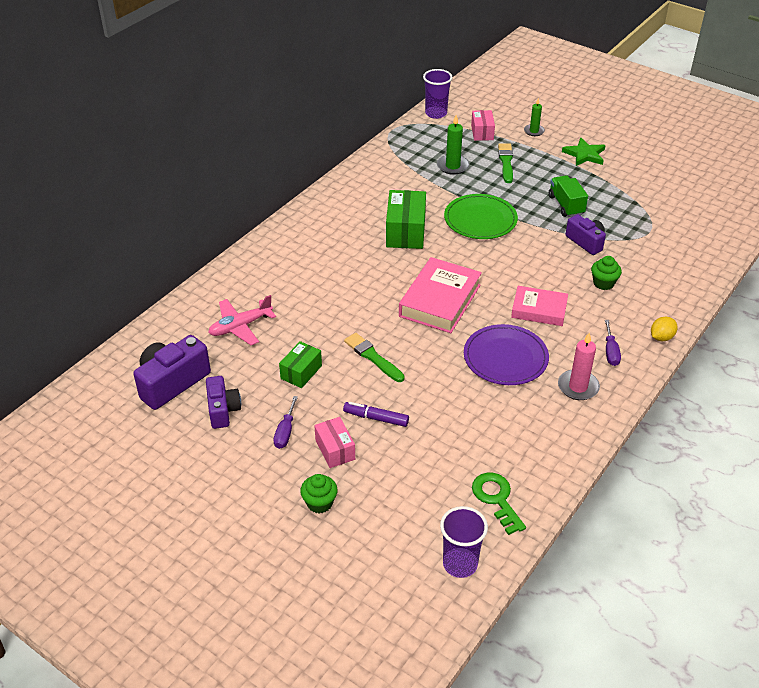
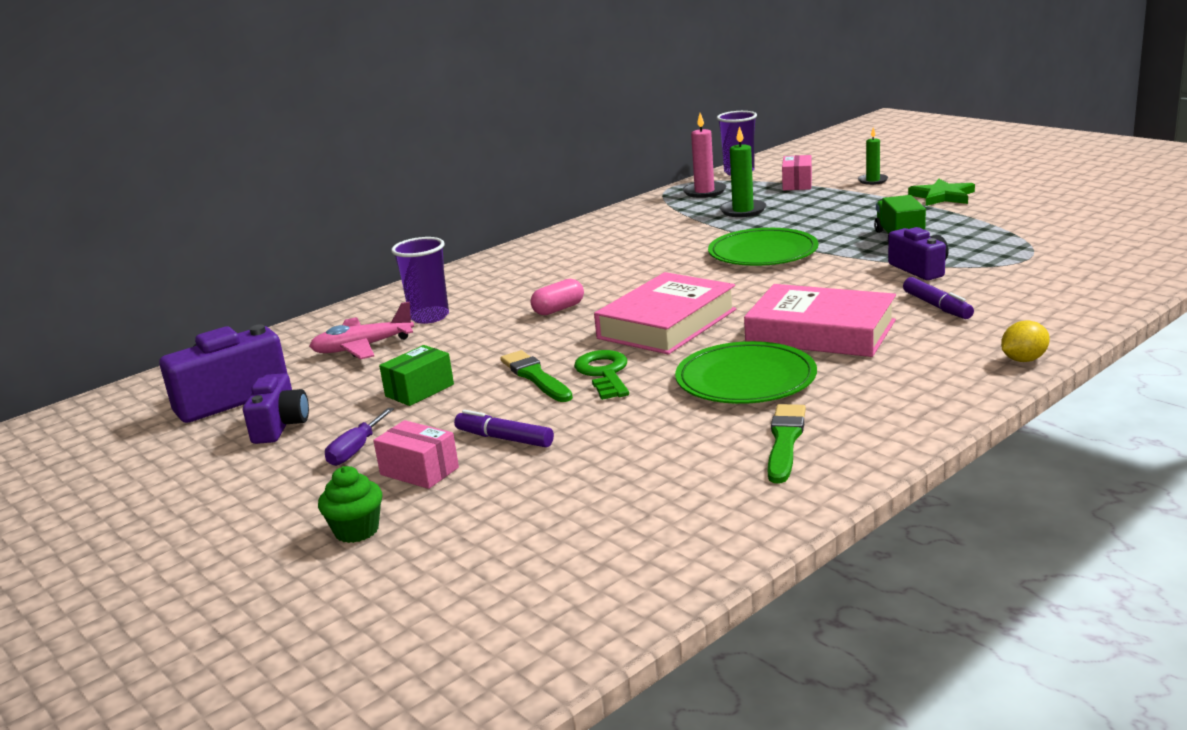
camera: 15 degrees right, 20 degrees down
(335, 450) = (419, 471): pink box -> pink box turned 45 degrees counterclockwise
(361, 284) = (558, 309): none -> pink capsule
(405, 232) = (648, 264): green box -> none
(460, 564) = (553, 620): purple cup -> purple cup (429, 317)
(496, 499) = (660, 538): green key -> green key (604, 373)
(505, 358) = (745, 379): purple plate -> green plate
(506, 162) = (822, 205): green brush -> green brush (785, 441)
(539, 310) = (820, 332): pink book -> pink book, size x1.55
(578, 387) = (858, 411): pink candle -> pink candle (704, 192)
(603, 283) = (937, 306): green cupcake -> purple marker
(610, 352) = (928, 374): purple screwdriver -> none

